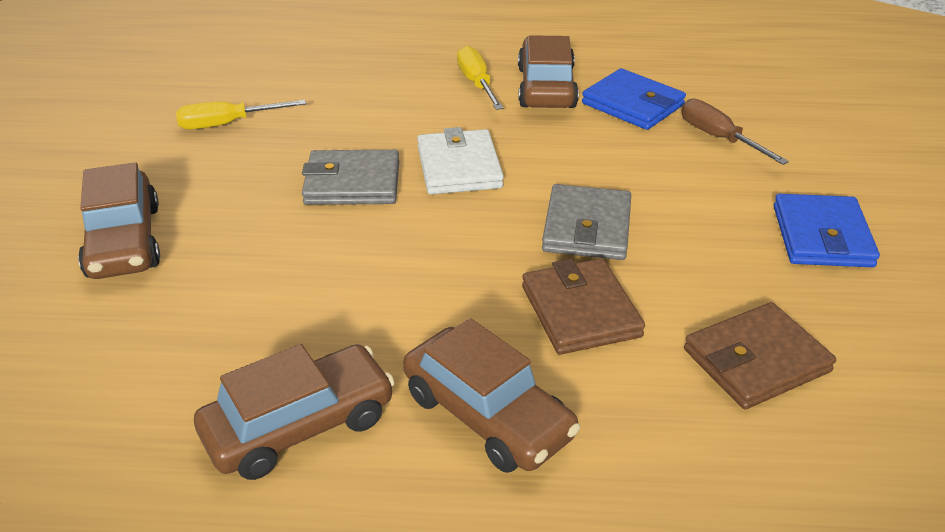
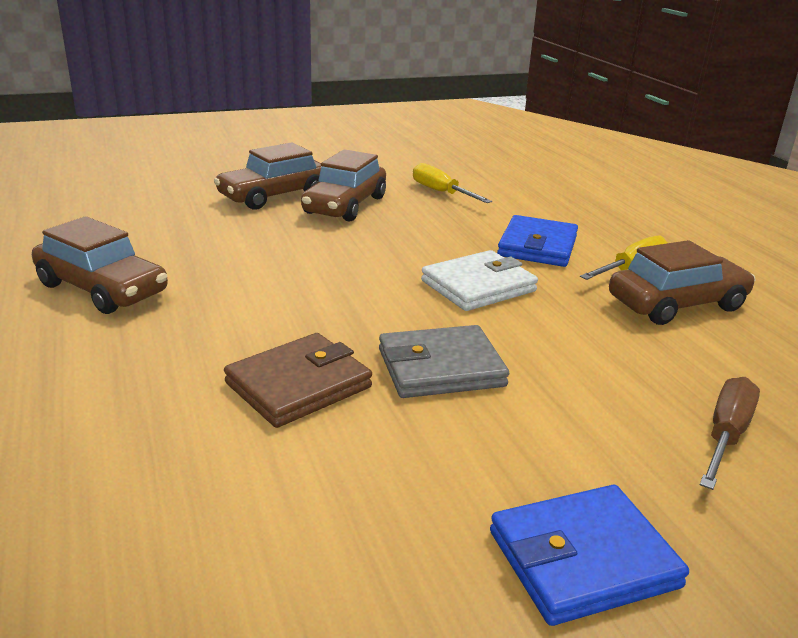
camera: 65 degrees right, 10 degrees down
(352, 183) = (408, 248): grey wallet -> none
(487, 415) = (132, 361): brown car -> brown car (345, 205)
(633, 104) = (718, 361): blue wallet -> blue wallet (537, 246)
(756, 361) = (272, 519): brown wallet -> none

